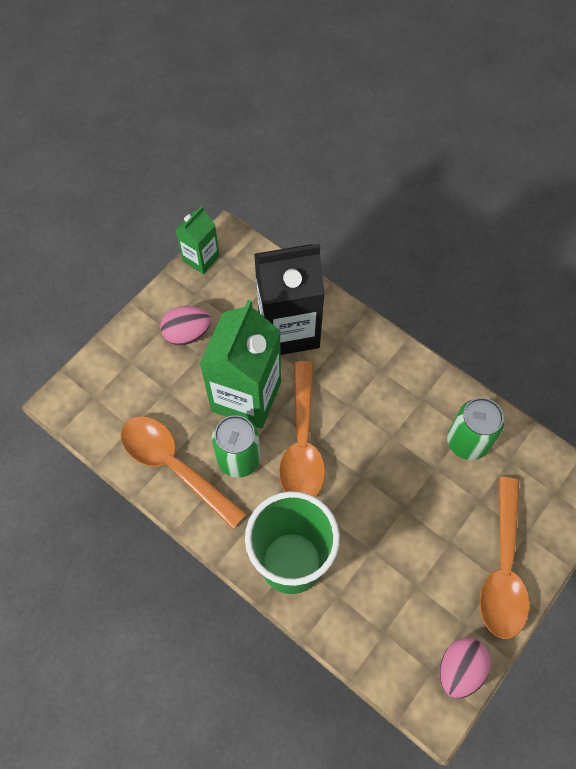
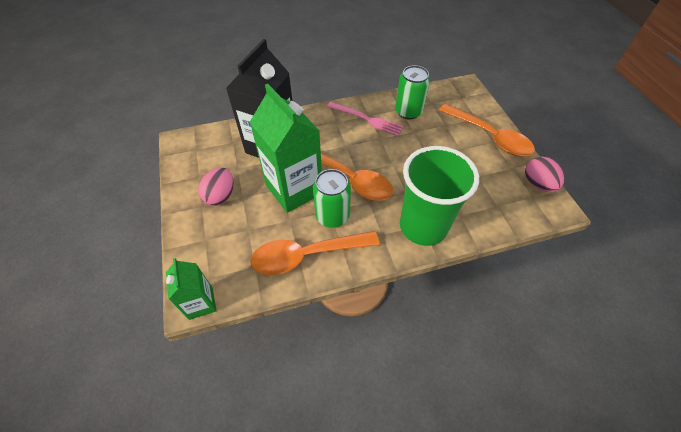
camera: 55 degrees left, 10 degrees down
(201, 258) = (177, 160): green carton -> green carton (201, 303)
(413, 402) = (367, 119): none -> pink fork

